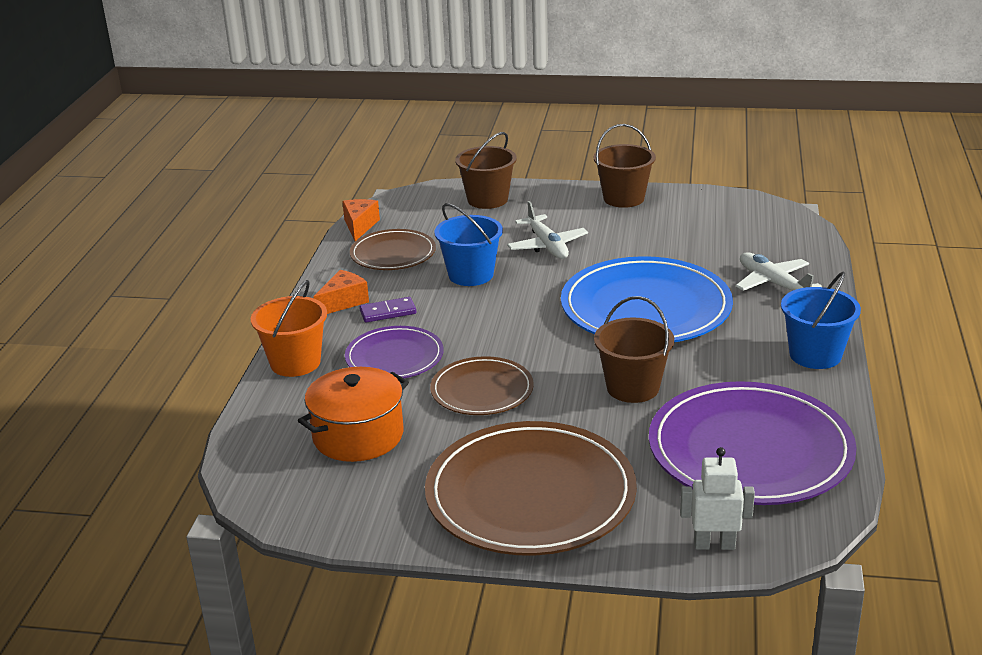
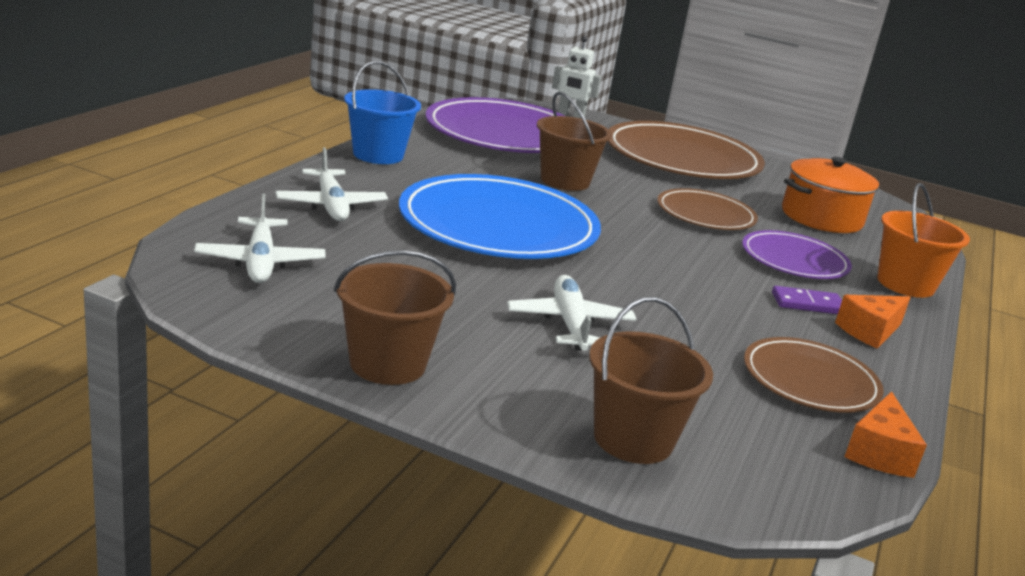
camera: 170 degrees left, 5 degrees down
(471, 275) = (694, 317): blue bucket -> none
(751, 228) = (260, 261): none -> white plane

